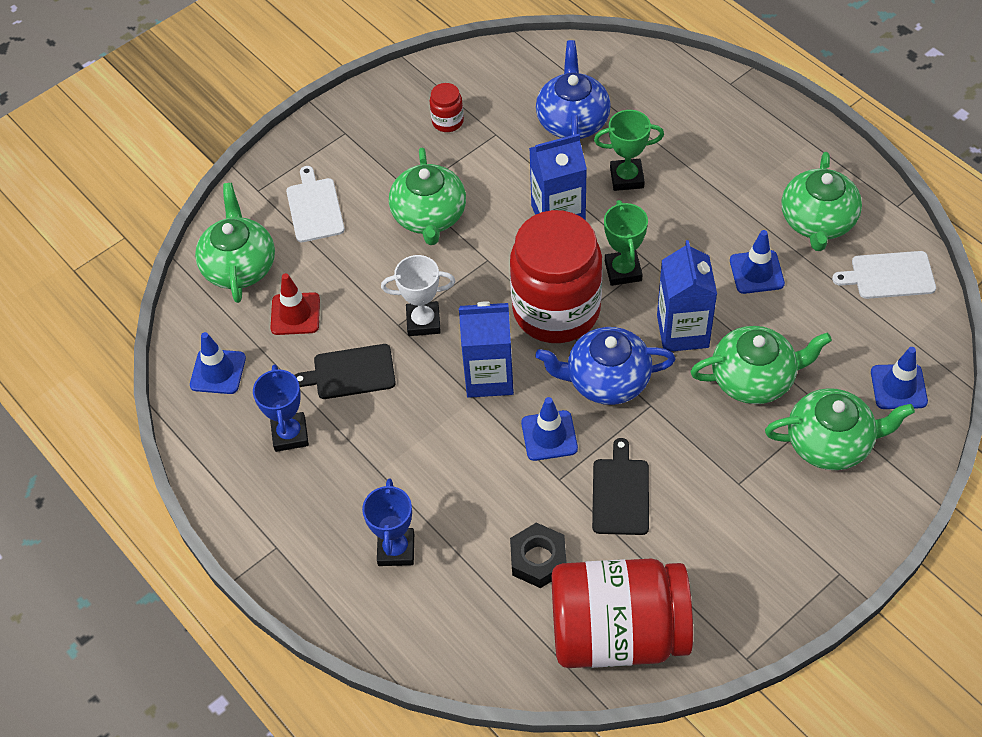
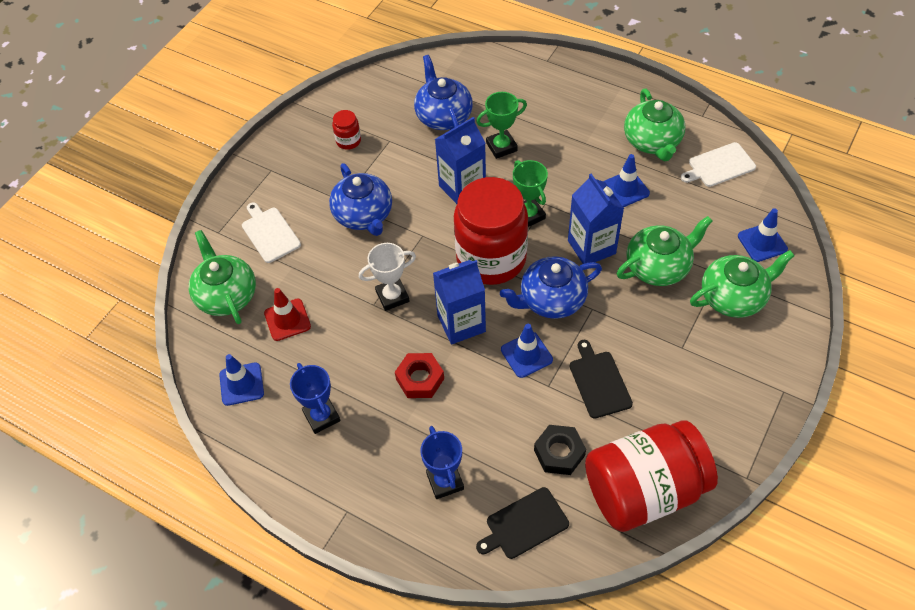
camera: 20 degrees left, 0 degrees up
(350, 372) = (350, 352): black cutting board -> black cutting board (524, 524)
(415, 426) = (420, 379): none -> red nut
(429, 216) = (364, 215): green teapot -> blue teapot

